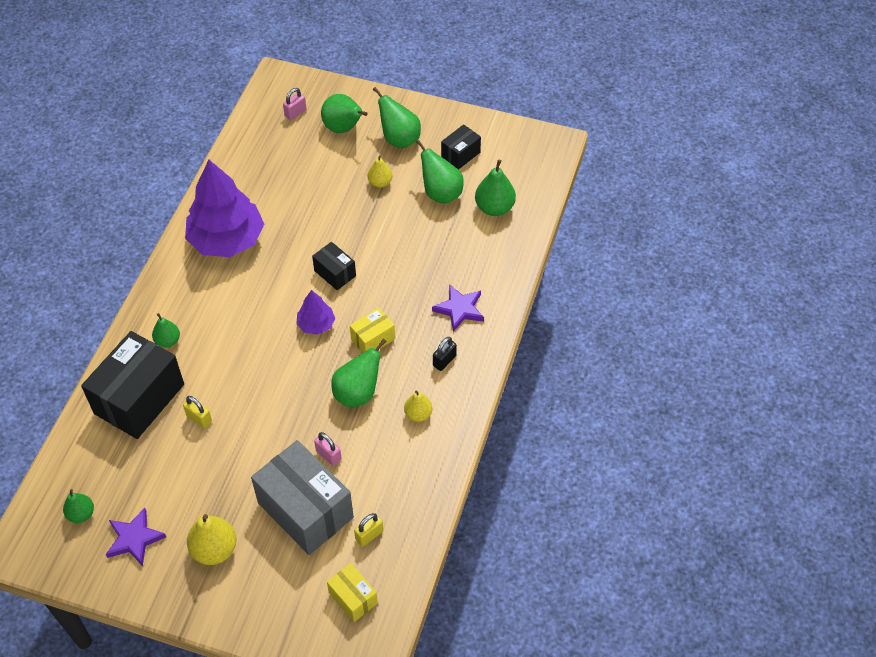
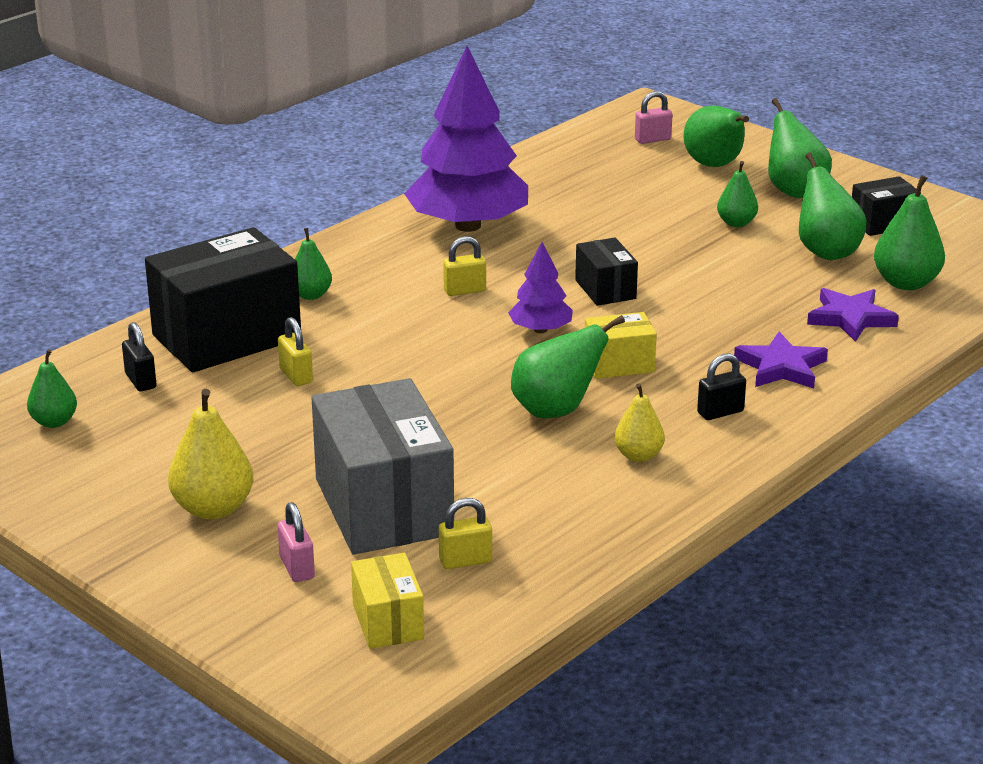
camera: 25 degrees right, 25 degrees down
(111, 458) = (140, 381): none -> black padlock
(134, 539) = (107, 465): purple star -> purple star (850, 318)
(256, 303) = (465, 290): none -> yellow padlock
(328, 455) = (463, 460): pink padlock -> pink padlock (297, 568)
(380, 183) = (736, 223): yellow pear -> green pear

